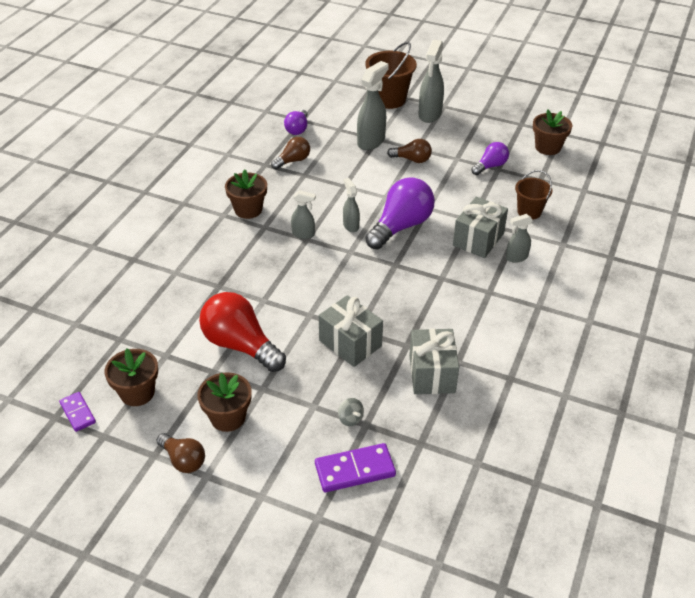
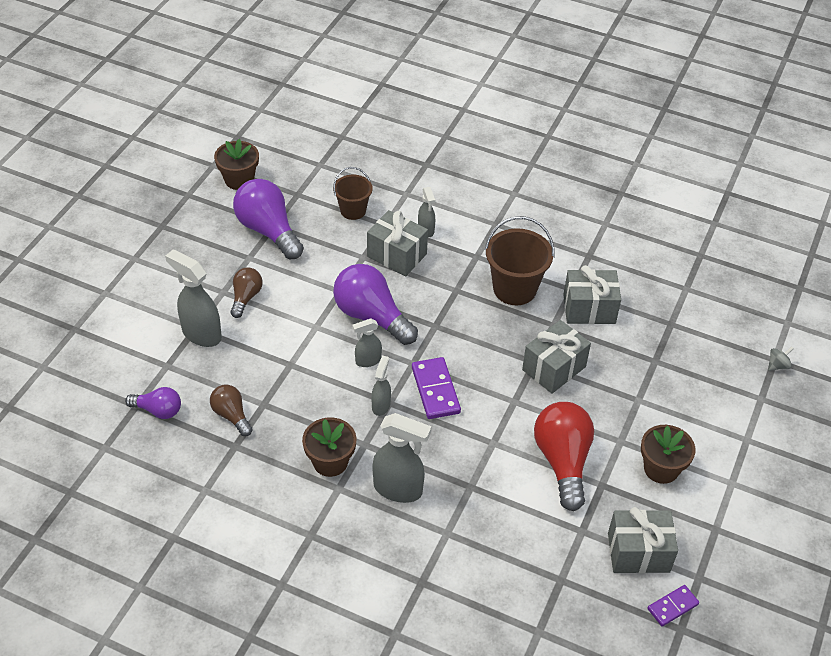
camera: 90 degrees left, 5 degrees up
(137, 393) = (638, 552): brown flower pot -> grey gift
(183, 460) = (718, 503): brown light bulb -> none
(240, 345) = (563, 461): red light bulb -> red light bulb turned 135 degrees clockwise
(350, 419) = (650, 372): grey spinning top -> grey spinning top (777, 365)
(355, 470) = (707, 371): purple domino -> purple domino (435, 390)
(389, 99) = (106, 310): brown bucket -> brown bucket (514, 289)
(429, 114) = (151, 273): grey spray bottle -> grey spray bottle (398, 489)
(490, 166) = (268, 230): purple light bulb -> purple light bulb, size x1.82

